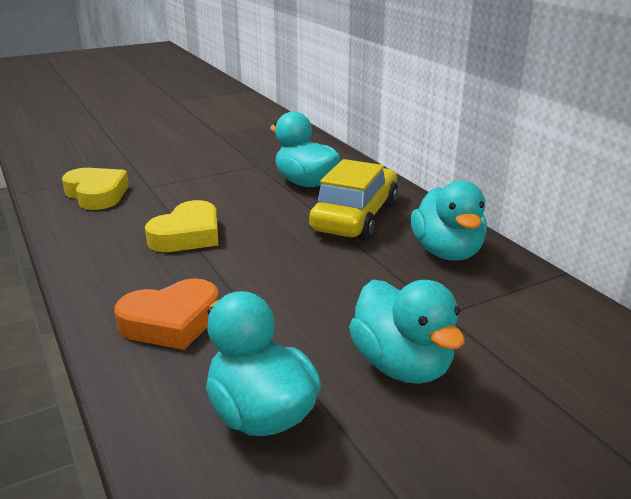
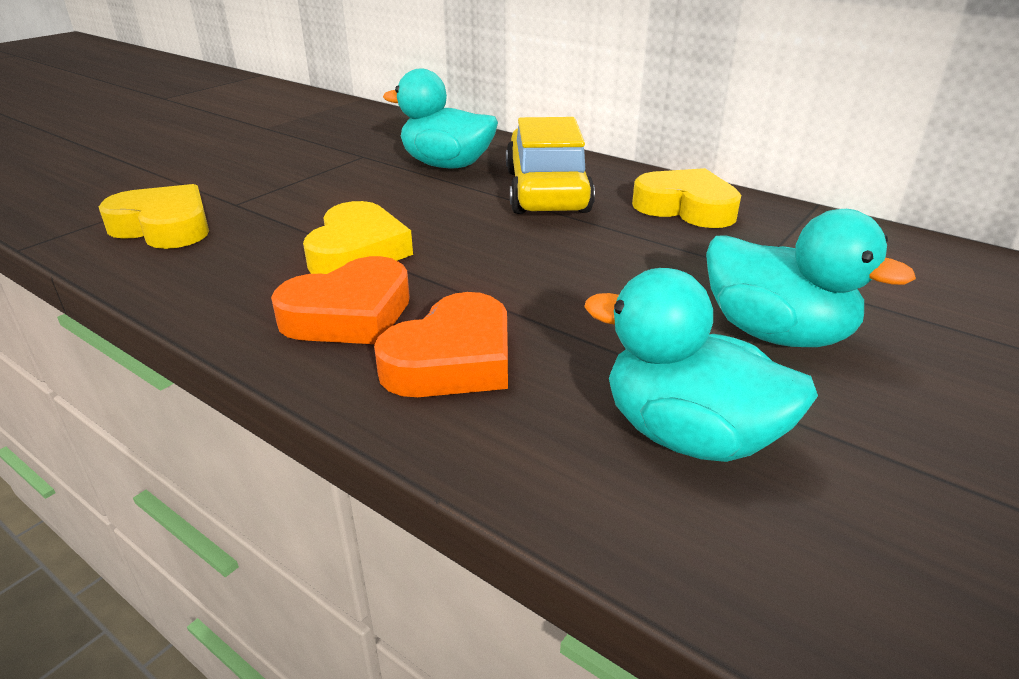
camera: 25 degrees left, 5 degrees up
(143, 276) = (349, 314): none -> orange heart
(447, 252) = (686, 208): turquoise duck -> yellow heart

